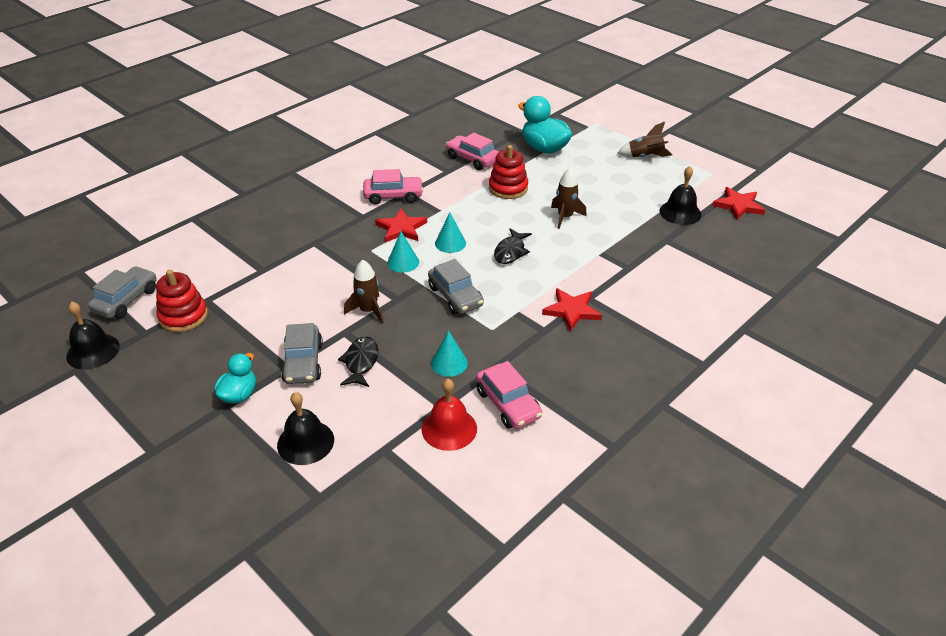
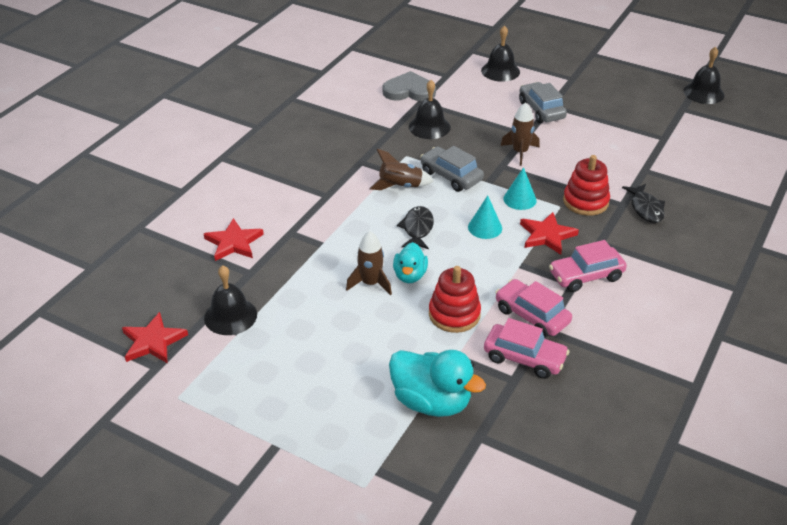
camera: 165 degrees right, 0 degrees up
(126, 300) = (728, 127): grey car -> none
(183, 316) = (667, 124): red stacking toy -> red stacking toy (585, 201)
(239, 394) = (568, 86): turquoise duck -> turquoise duck (410, 275)
(361, 362) = (498, 117): black fish -> black fish (645, 208)
(449, 363) = (429, 127): turquoise cone -> black bell
(449, 428) = (409, 91): red bell -> grey heart
(508, 404) = (373, 109): pink car -> pink car (532, 316)
(571, 311) = (340, 181): red star -> red star (234, 243)
(645, 157) = (277, 414): brown rocket -> brown rocket (400, 186)

